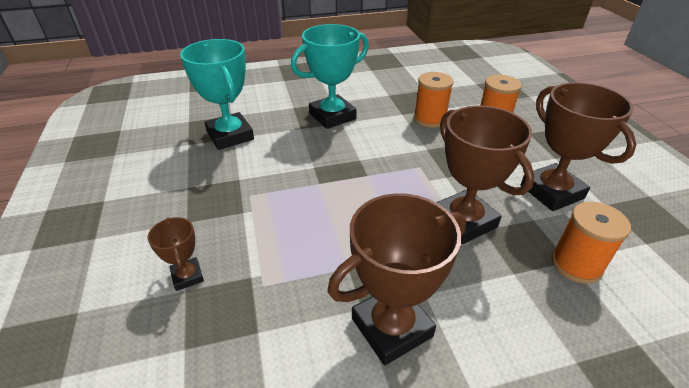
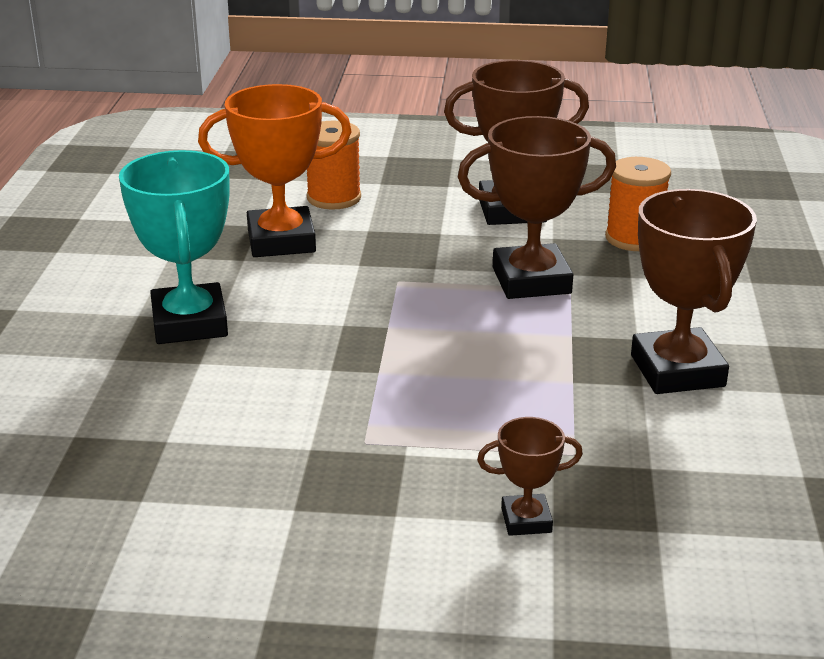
camera: 70 degrees left, 10 degrees down
(230, 136) = (156, 444): turquoise trophy -> none
(430, 119) = (281, 241): orange spool -> orange trophy

